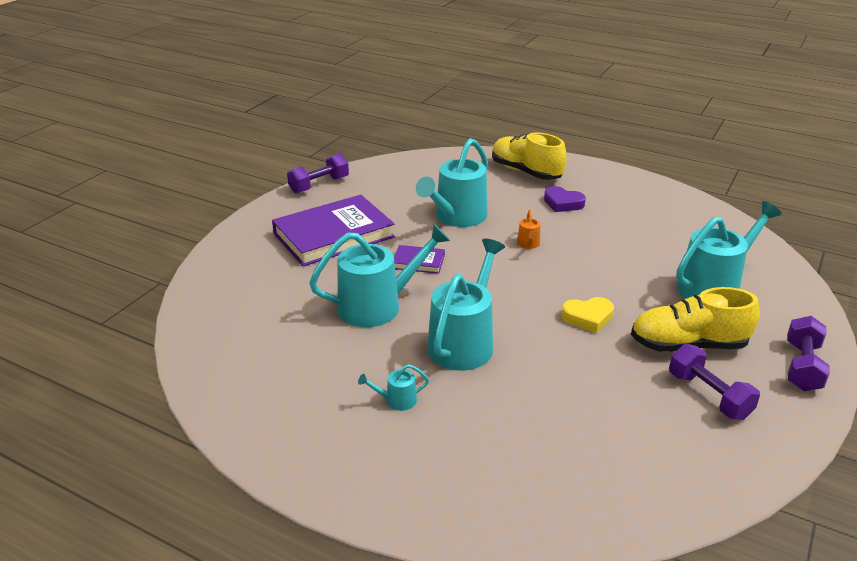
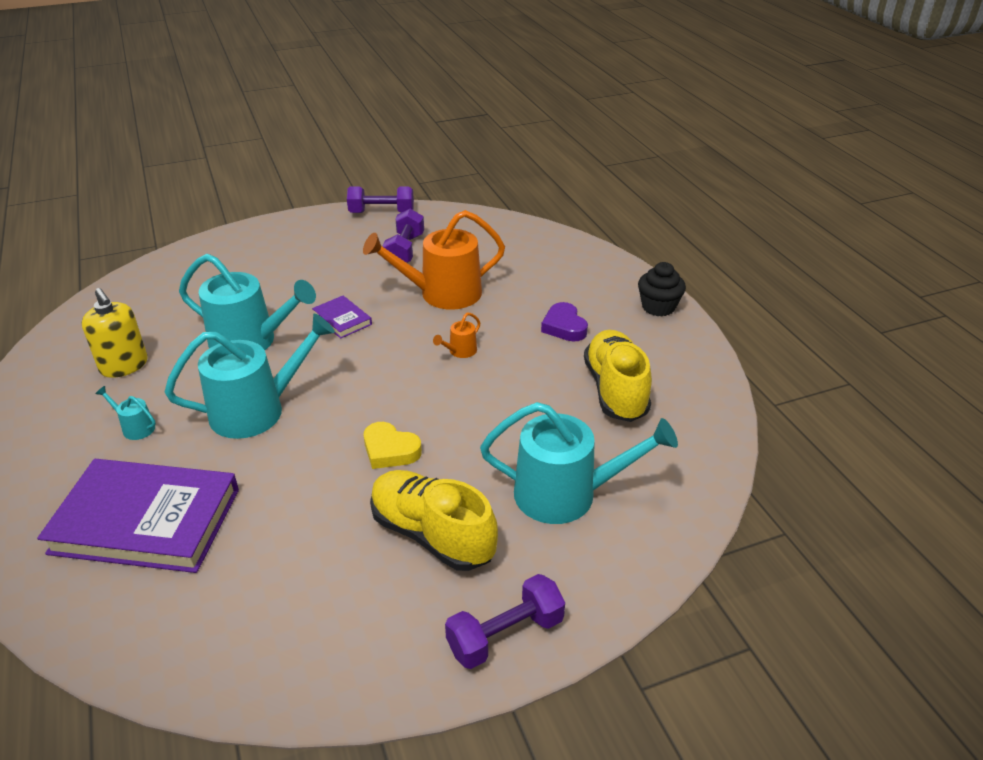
camera: 40 degrees right, 5 degrees up
(306, 370) = (124, 365): none -> yellow soap dispenser
(334, 235) = (319, 263): purple book -> purple book (146, 521)
(457, 217) = (442, 294): turquoise watering can -> orange watering can
(526, 172) = (583, 278): yellow shoe -> yellow shoe (615, 390)
(593, 170) = (658, 307): none -> black cupcake
(709, 395) = (362, 594): purple dumbbell -> purple dumbbell (405, 250)

